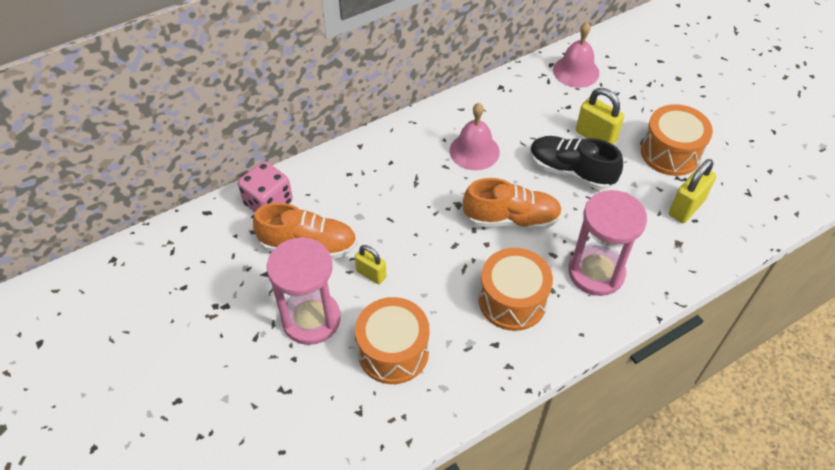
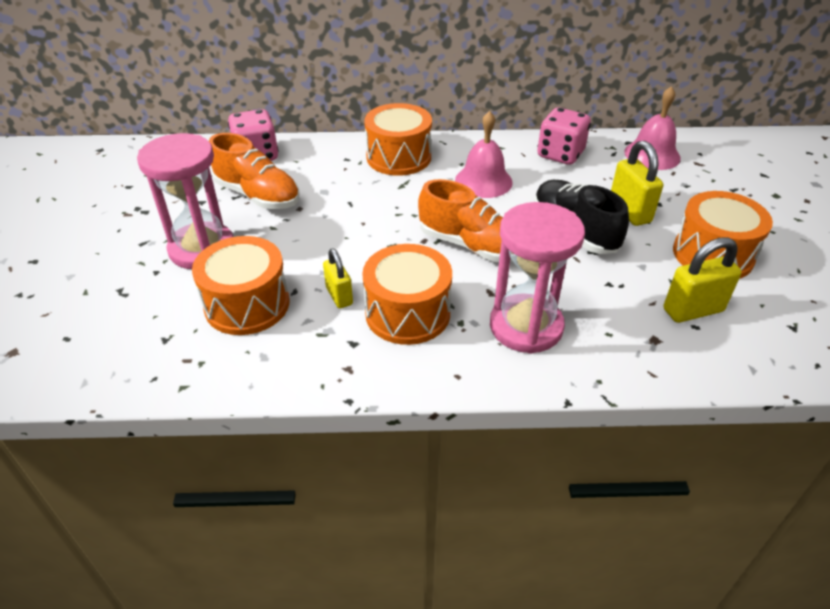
camera: 30 degrees right, 10 degrees down
(371, 274) = (290, 237): yellow padlock -> yellow padlock (339, 296)
(390, 154) = (399, 157): none -> orange drum
(511, 98) = (560, 154): none -> pink dice

